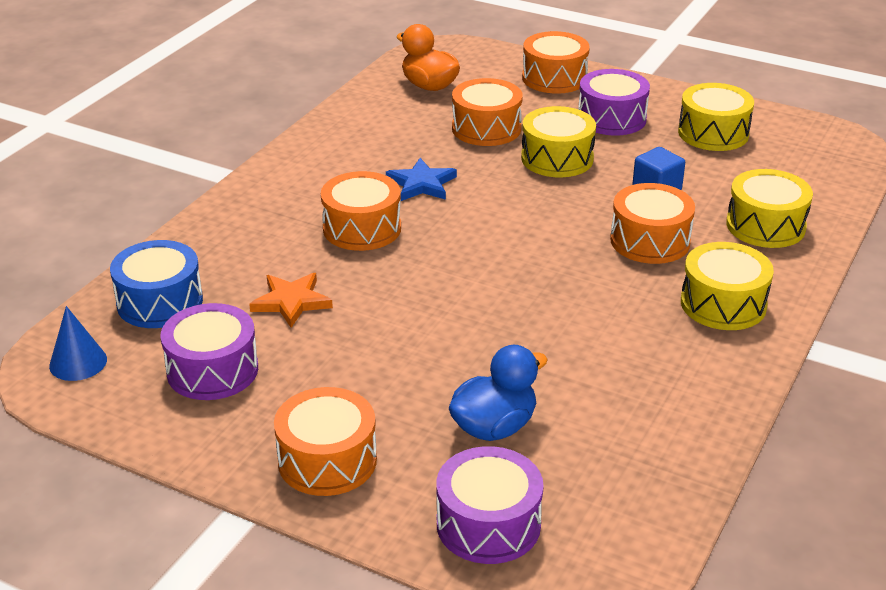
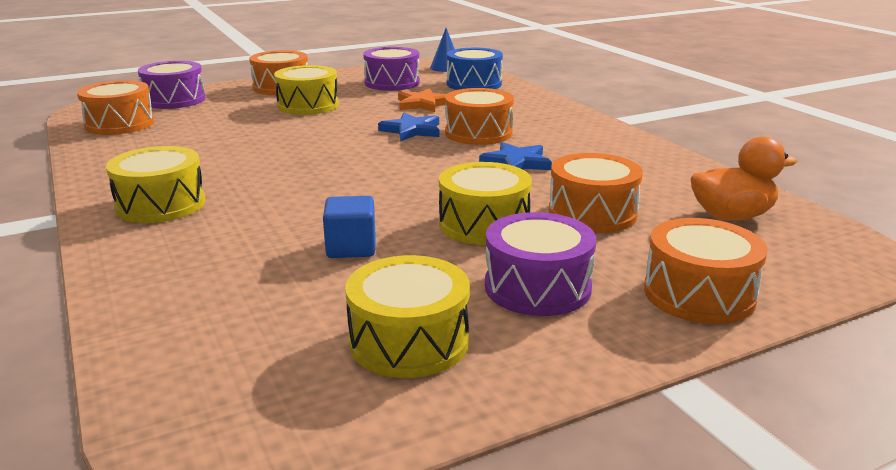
camera: 125 degrees right, 10 degrees down
(396, 268) = (412, 130): none -> blue star
(494, 427) = (224, 115): blue duck -> none
(650, 241) = (285, 212): orange drum -> orange drum (120, 124)
(765, 226) = (195, 273): yellow drum -> yellow drum (308, 105)

